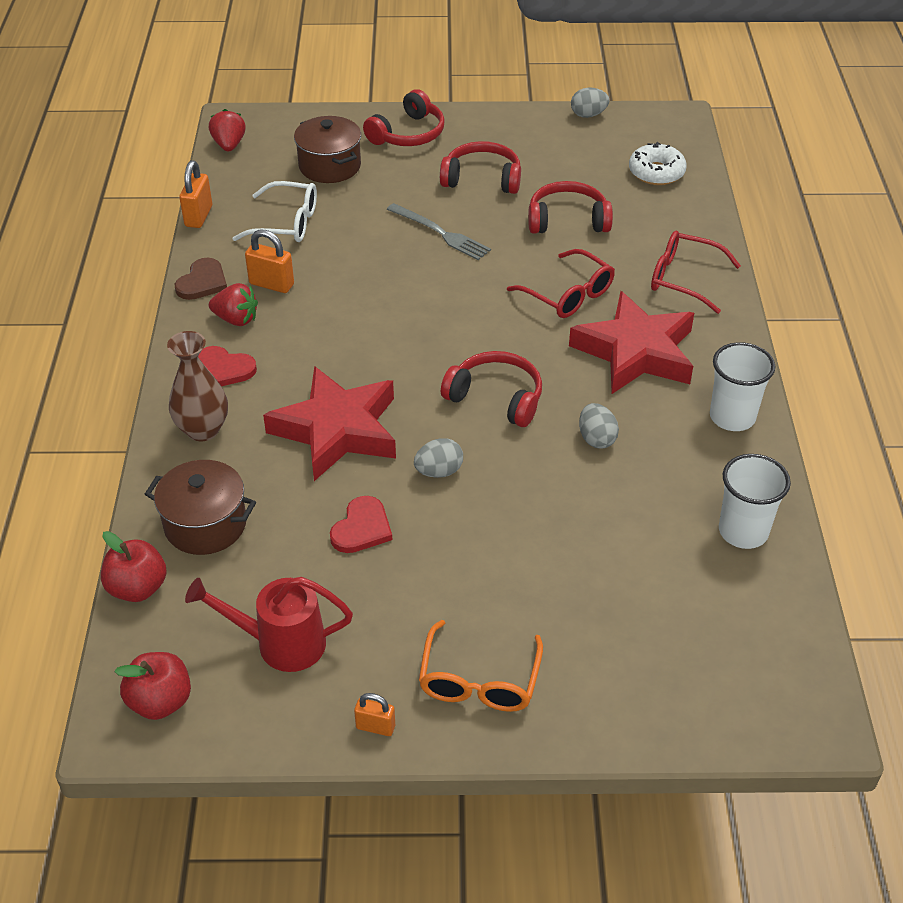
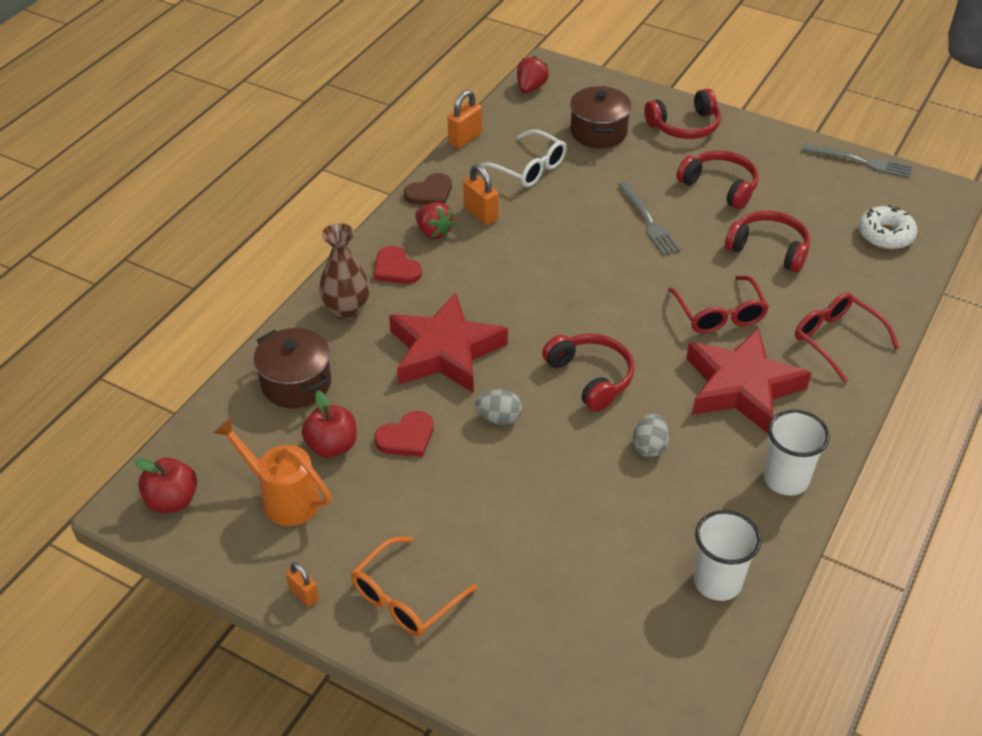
camera: 30 degrees right, 0 degrees up
(138, 588) = (216, 410): red apple -> red apple (332, 446)
(280, 643) = (283, 498): red watering can -> orange watering can
(588, 115) = (860, 161): grey egg -> grey fork

